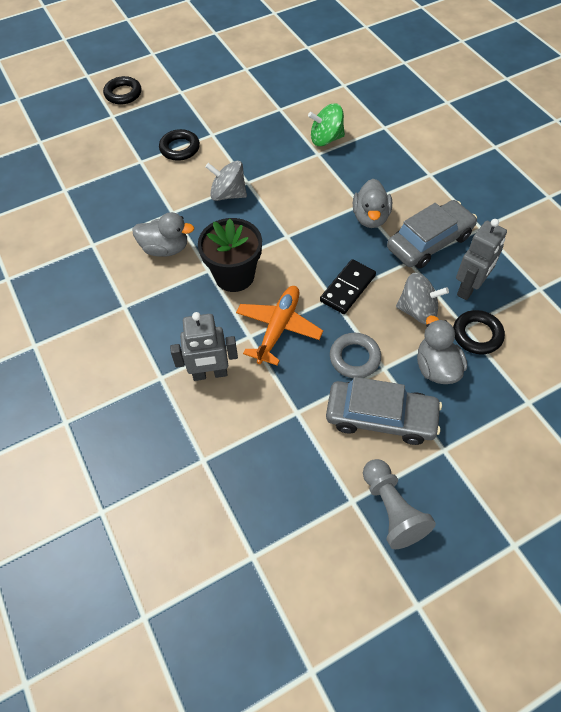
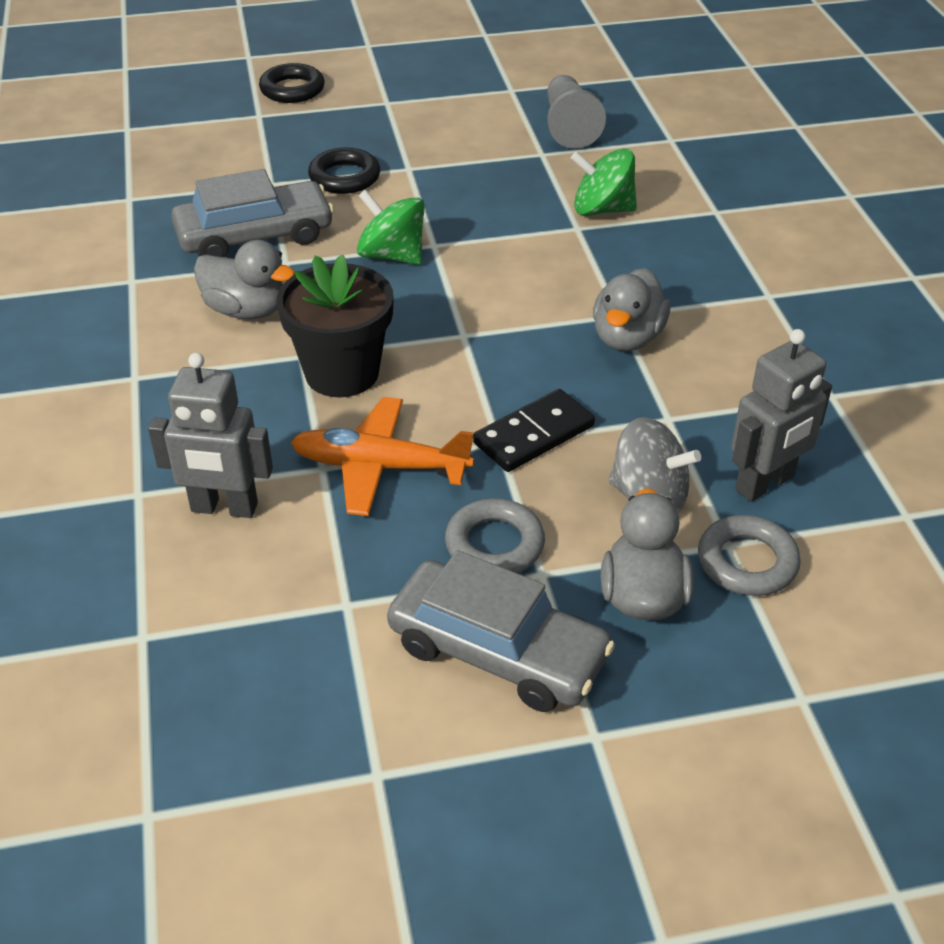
camera: 15 degrees right, 15 degrees down
(228, 194) = (392, 255): grey spinning top -> green spinning top
(278, 328) = (379, 467): orange plane -> orange plane turned 120 degrees counterclockwise
(392, 509) = (445, 810): grey pawn -> grey pawn (569, 127)
(429, 242) = (721, 396): grey car -> grey car (255, 236)
(477, 335) = (747, 562): black ring -> grey ring

